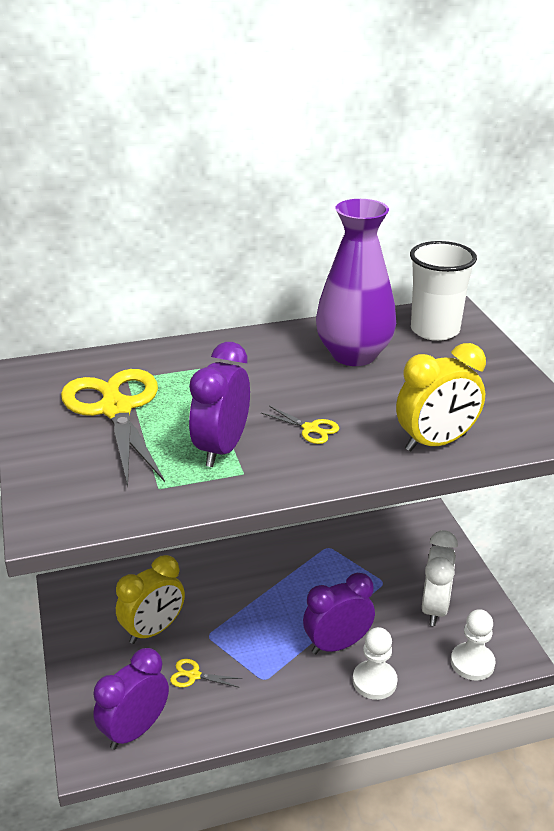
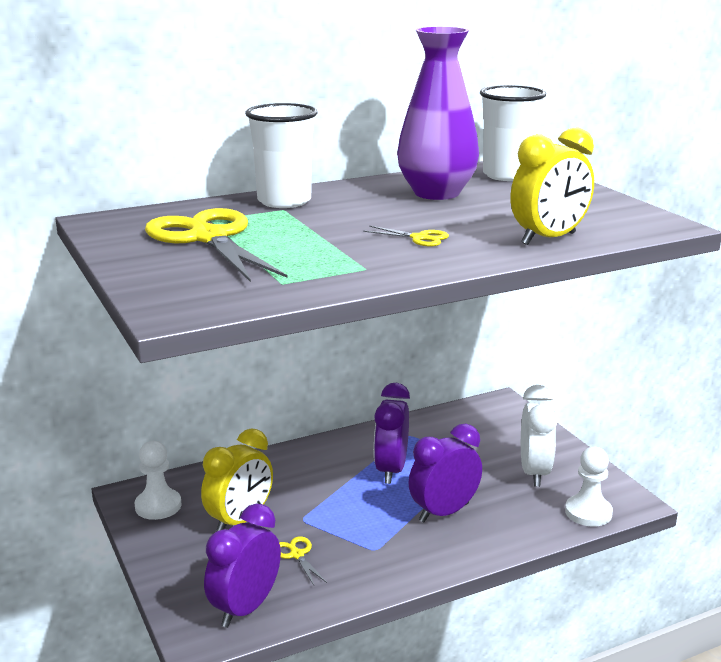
camera: 10 degrees left, 10 degrees down
(193, 675) = (296, 554): yellow scissors -> yellow scissors turned 60 degrees clockwise
(204, 355) = (284, 201): none -> white cup
(222, 449) = (335, 255): purple clock -> purple clock (391, 470)
(374, 681) = (493, 538): white pawn -> white pawn (158, 506)

